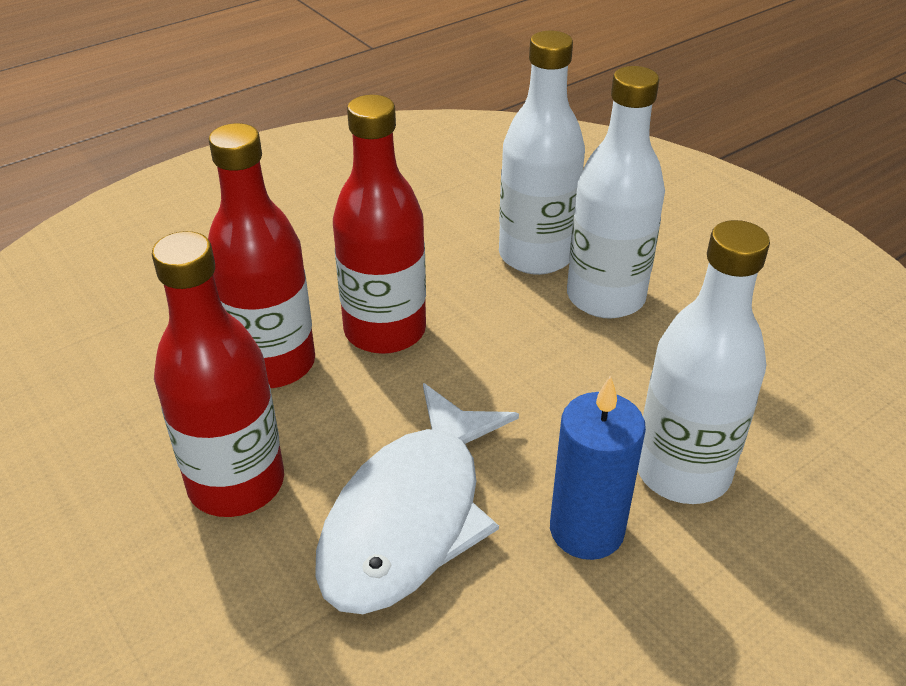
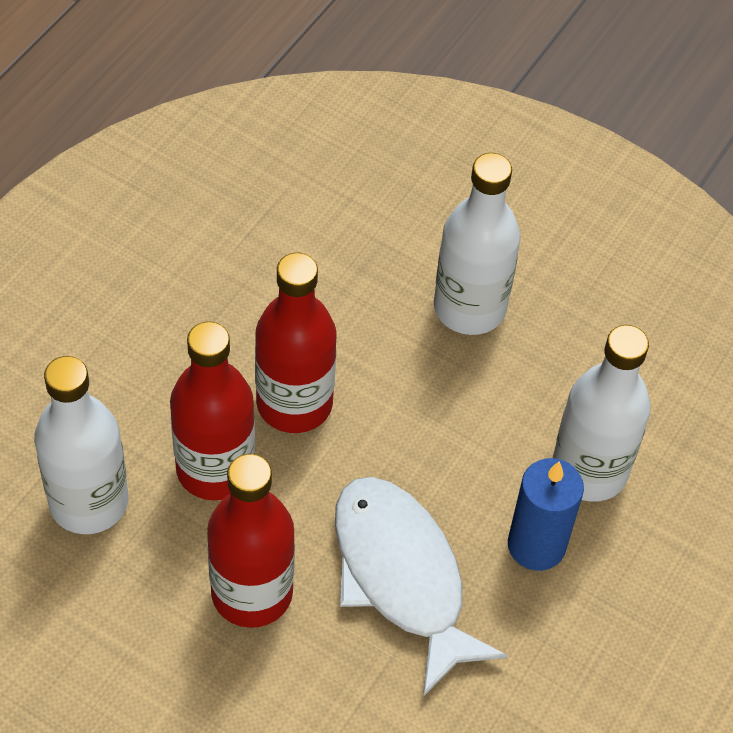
camera: 25 degrees left, 15 degrees up
(410, 516) = (402, 577): white fish -> white fish turned 150 degrees clockwise
(536, 255) = (389, 275): white bottle -> white bottle (89, 502)

